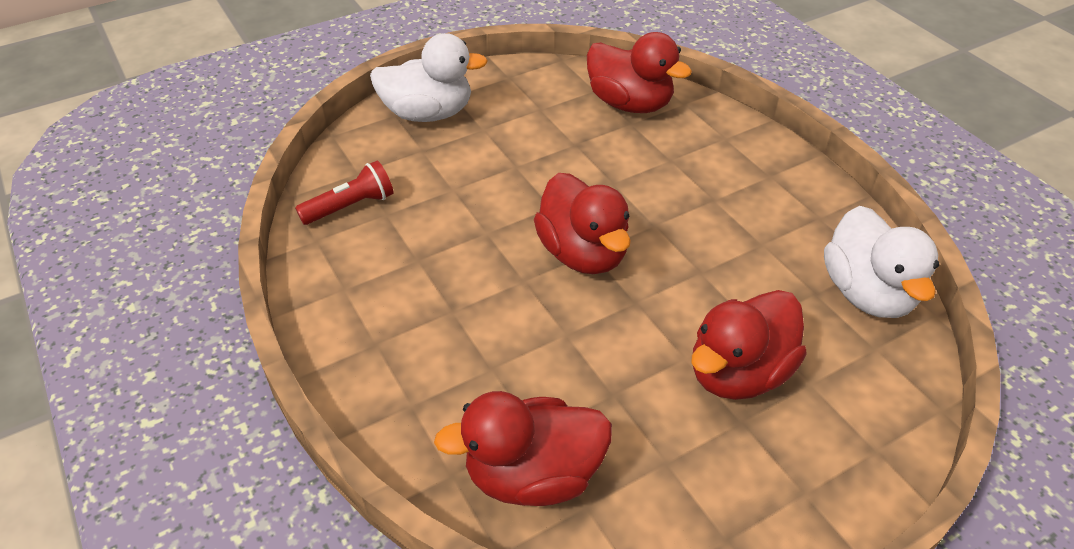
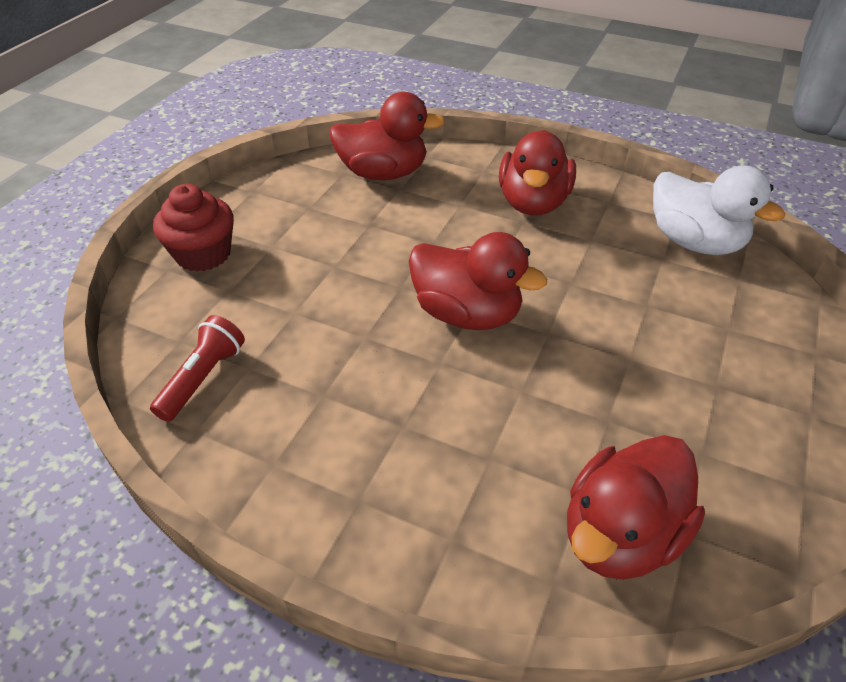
camera: 35 degrees left, 0 degrees up
(428, 114) = (203, 254): white duck -> red cupcake
(738, 373) = (677, 348): red duck -> red duck (533, 203)

